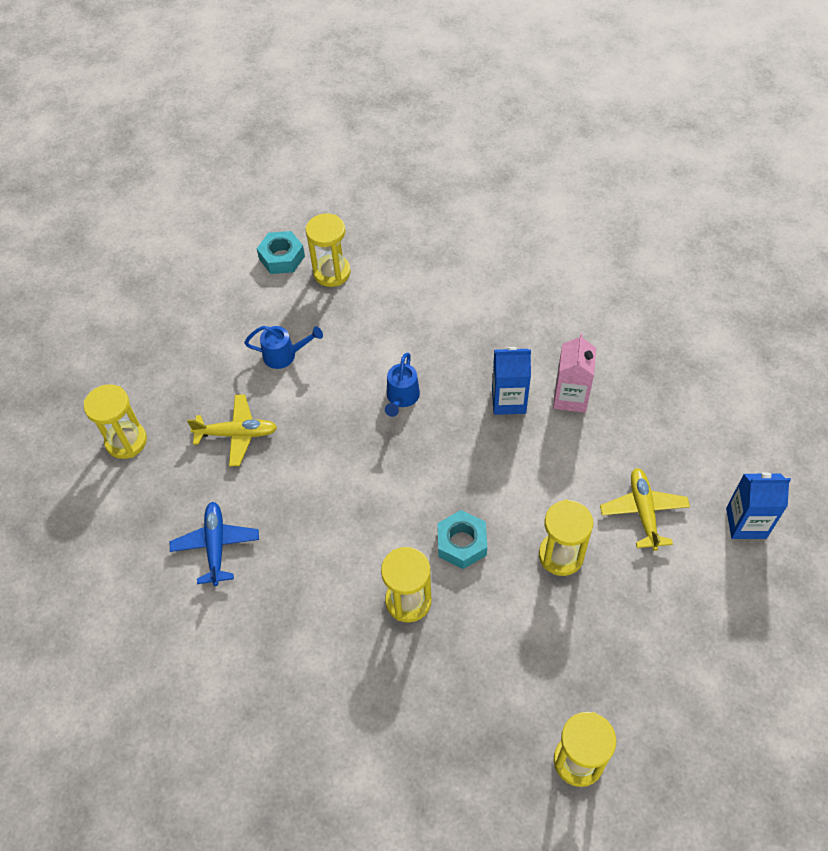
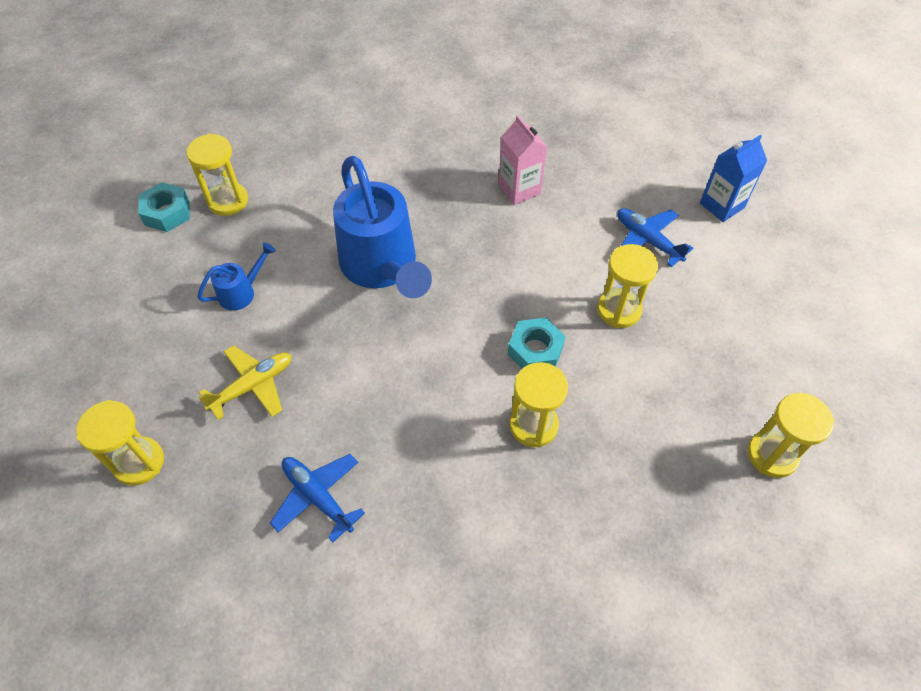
camera: 40 degrees left, 0 degrees up
(401, 398) = (382, 267): blue watering can -> blue watering can, size x2.23
(508, 400) = (473, 219): blue carton -> none
(643, 511) = (647, 240): yellow plane -> blue plane

